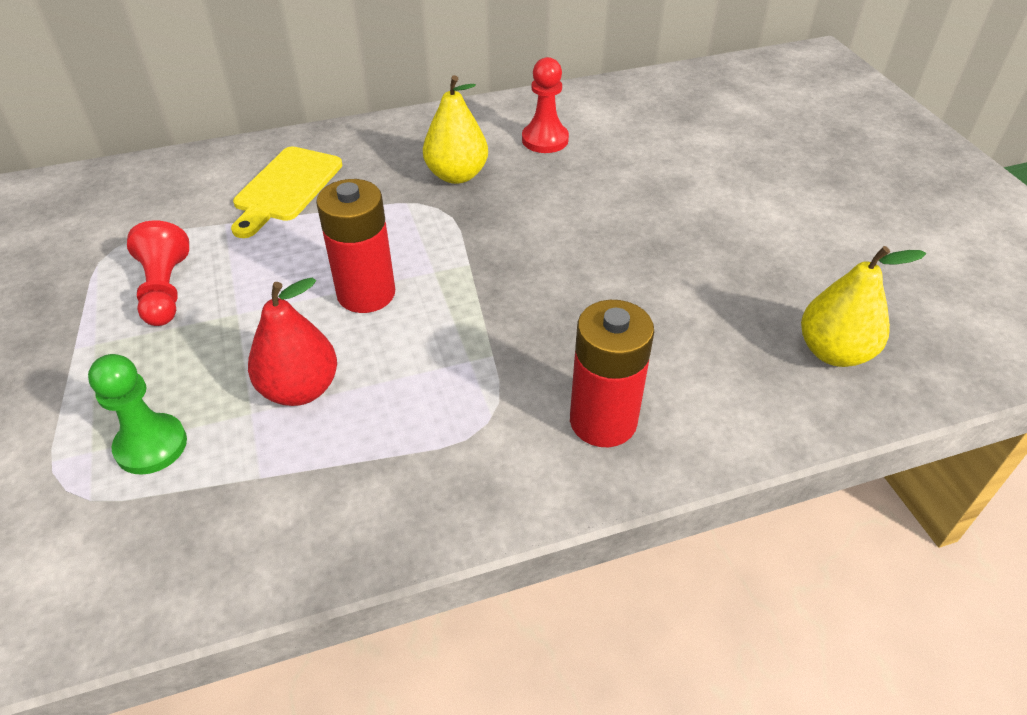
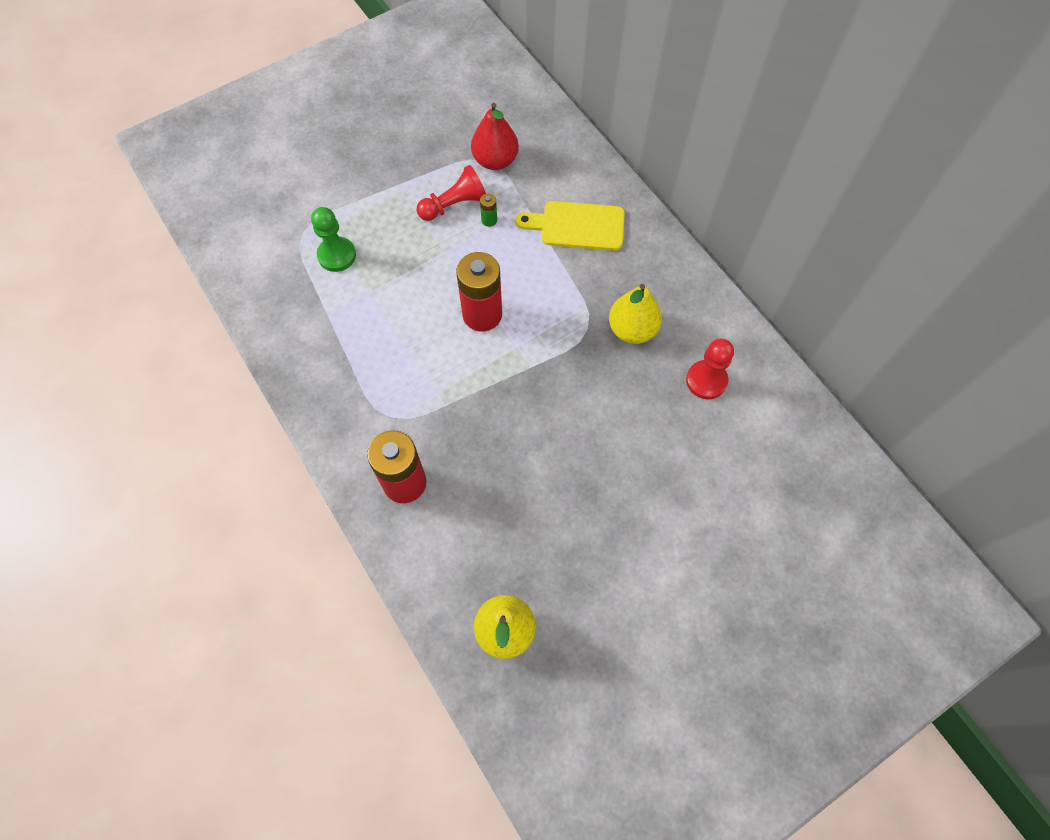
camera: 75 degrees right, 20 degrees up
(218, 261) = (489, 220): none -> green battery
(300, 389) = (392, 309): red pear -> red pear (495, 160)

